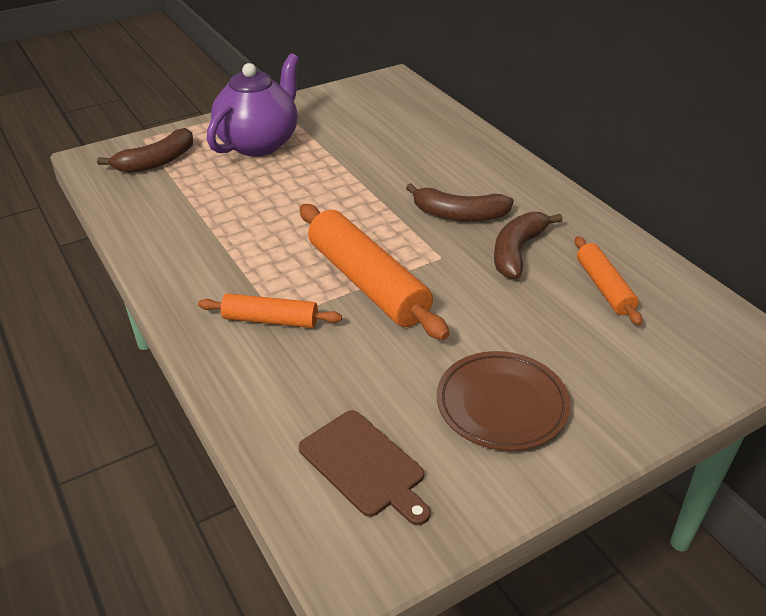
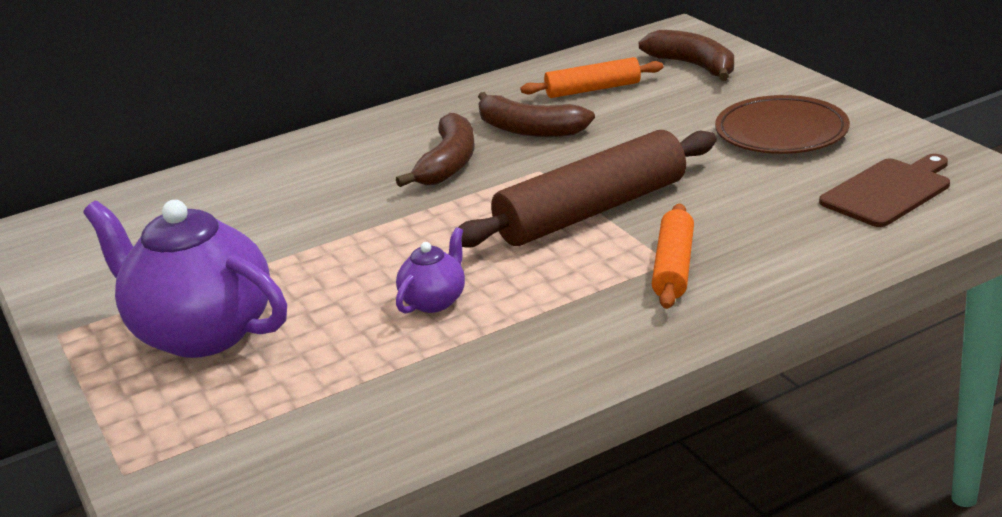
camera: 85 degrees left, 10 degrees down
(156, 161) = (228, 437): brown banana -> brown banana (693, 66)
(263, 217) = (434, 301): none -> purple teapot
(367, 283) = (592, 211): orange rolling pin -> brown rolling pin

